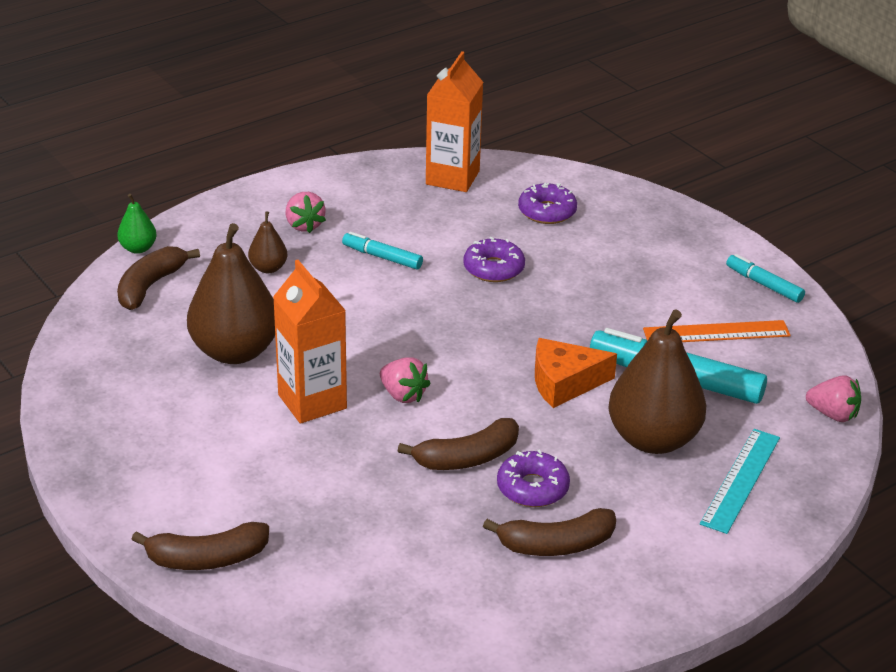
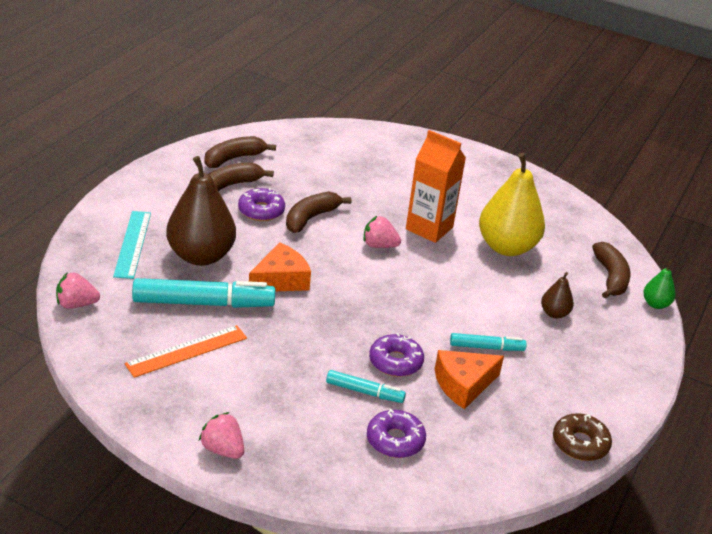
camera: 150 degrees right, 0 degrees up
(207, 559) = (403, 144): brown banana -> brown banana (234, 158)
(235, 351) = (506, 247): brown pear -> yellow pear
(304, 225) = (571, 360): pink strawberry -> pink strawberry (223, 449)
(376, 169) = (580, 443): none -> brown donut
(440, 234) = (463, 384): none -> orange cheese
(452, 178) = (508, 456): orange carton -> none
(764, 284) = (161, 413): turquoise marker -> turquoise marker (364, 392)

